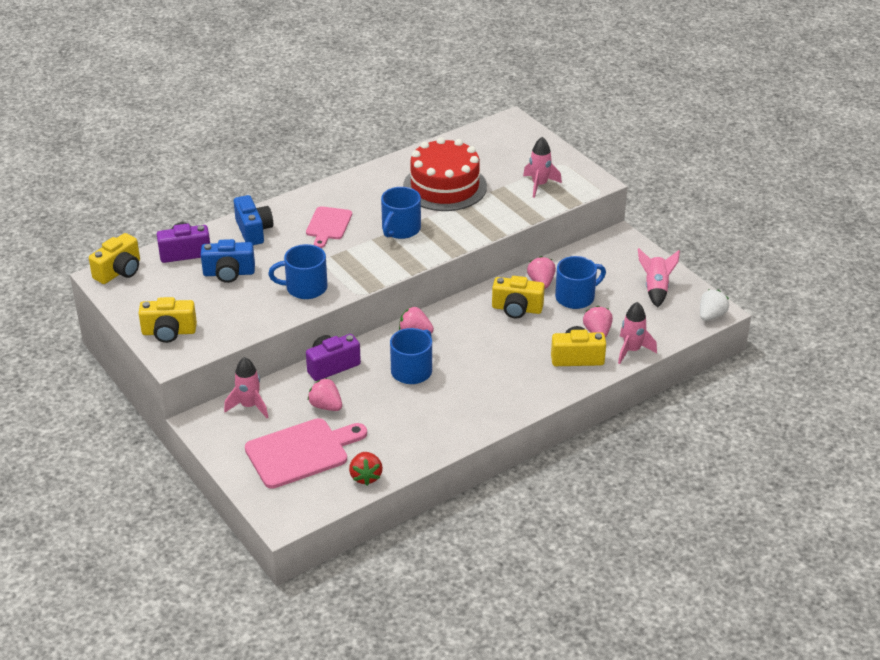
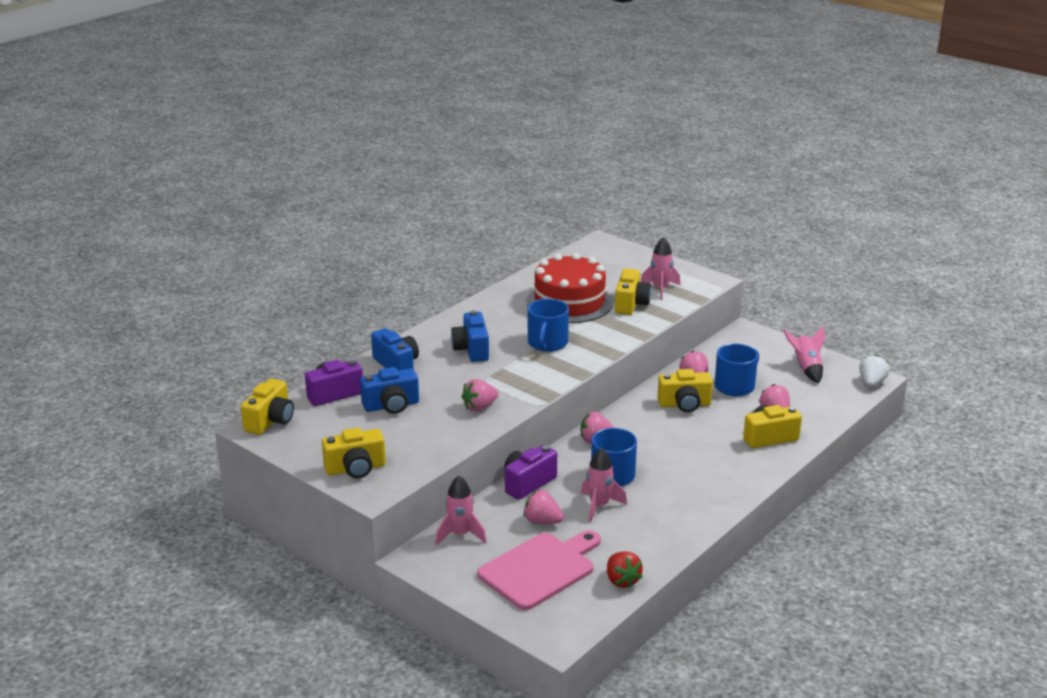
camera: 15 degrees left, 10 degrees down
(305, 288) = (479, 407): blue mug -> pink strawberry
(328, 225) = (472, 350): pink cutting board -> blue camera
(502, 198) = (631, 304): none -> yellow camera
(632, 350) = (817, 423): pink rocket -> pink rocket (599, 506)

